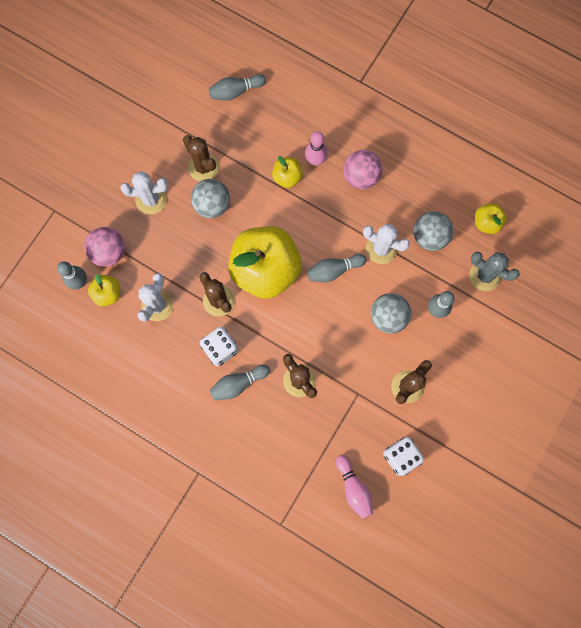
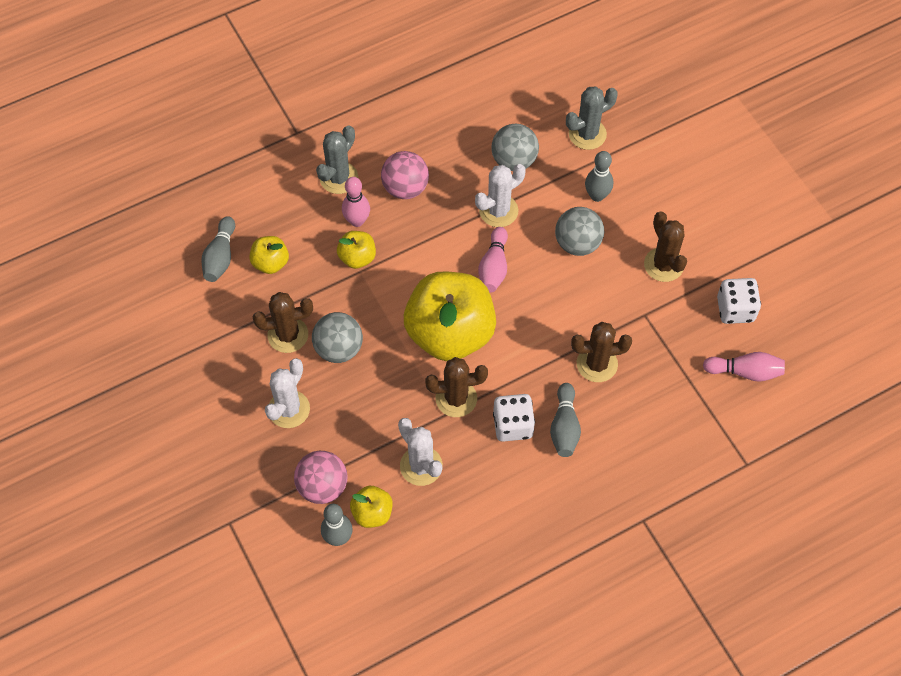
camera: 60 degrees left, 15 degrees down
(334, 270) = (494, 267): grey bowling pin -> pink bowling pin
(341, 129) = (338, 178): none -> grey cactus
(486, 223) = (532, 103): yellow apple -> yellow apple (270, 263)

